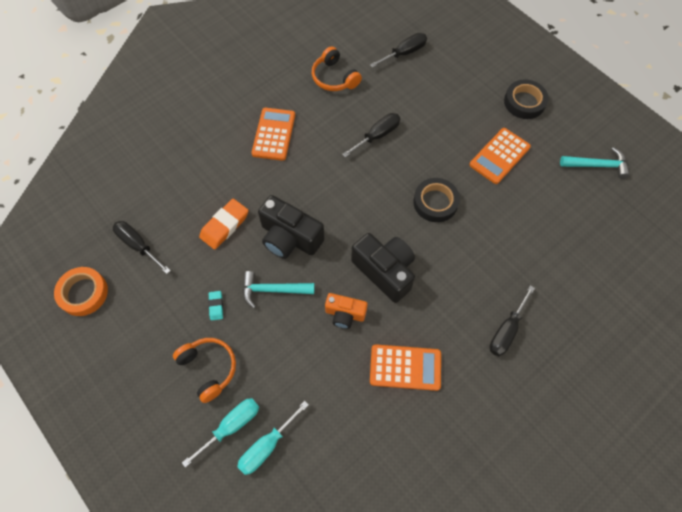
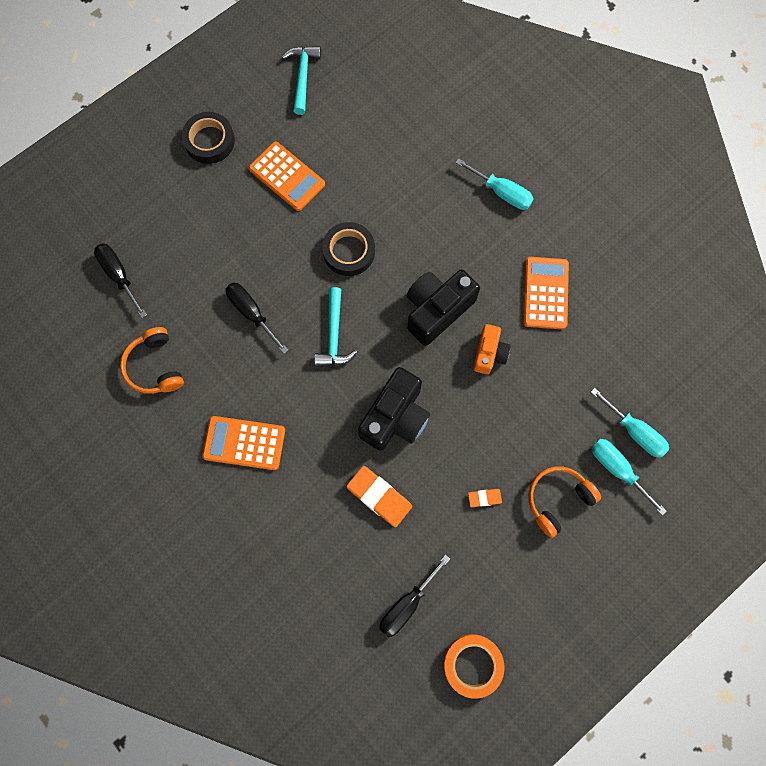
camera: 90 degrees left, 10 degrees up
(216, 306) = (484, 498): turquoise eraser -> orange eraser
(273, 290) = (463, 433): turquoise hammer -> turquoise hammer (334, 335)
(334, 78) = (155, 366): orange headphones -> orange headphones turned 105 degrees clockwise
(506, 330) = (501, 192): black screwdriver -> turquoise screwdriver

